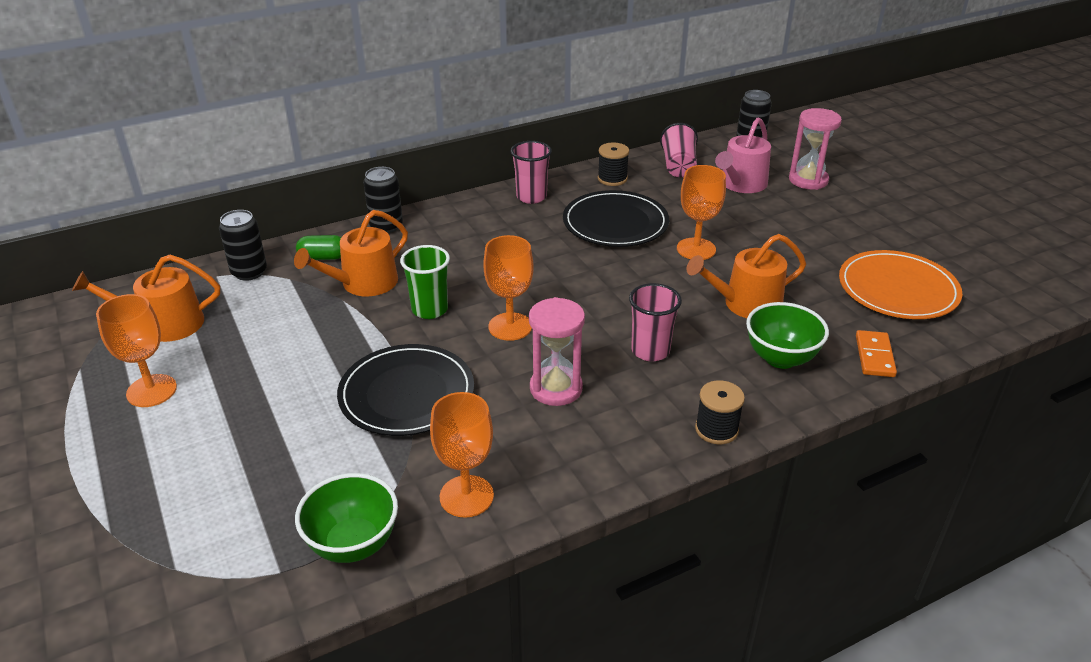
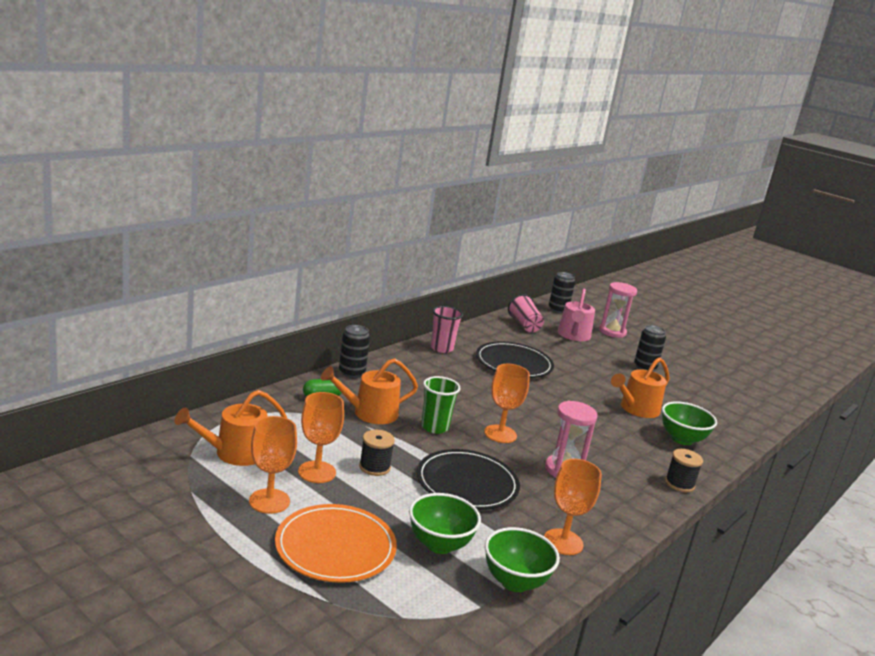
camera: 25 degrees left, 15 degrees down
(249, 272) = (271, 411): black can -> black can (645, 367)
(301, 476) = (439, 544): none -> green bowl
(363, 283) = (370, 413): orange watering can -> orange watering can turned 45 degrees clockwise
(612, 179) = (487, 334): black spool -> black spool (374, 467)
(650, 351) = (602, 441): pink cup -> none
(696, 249) = (579, 377): orange goblet -> orange goblet (317, 472)
(874, 356) = (731, 433): orange domino -> none
(897, 289) = (714, 394): orange plate -> orange plate (335, 547)

